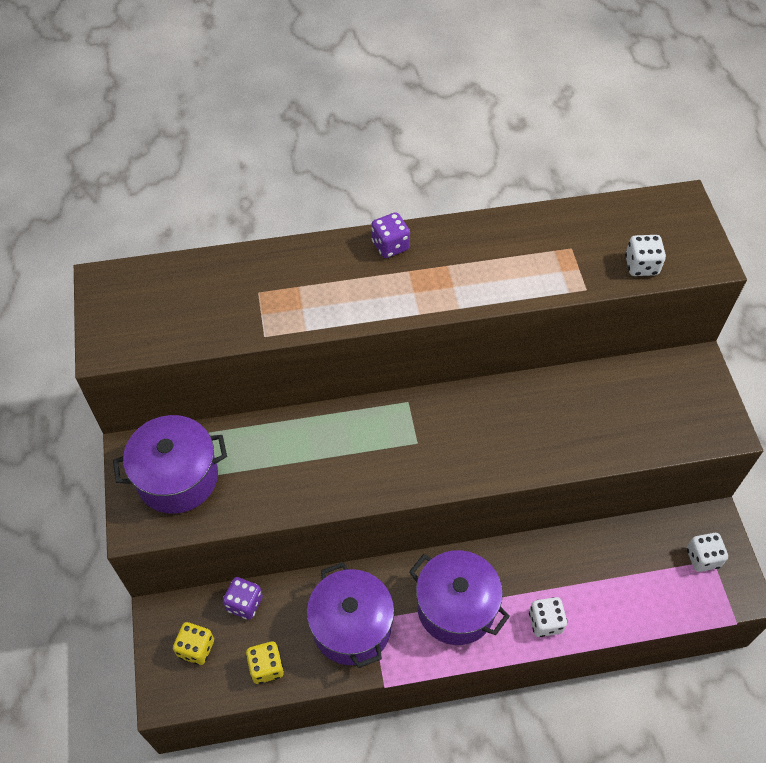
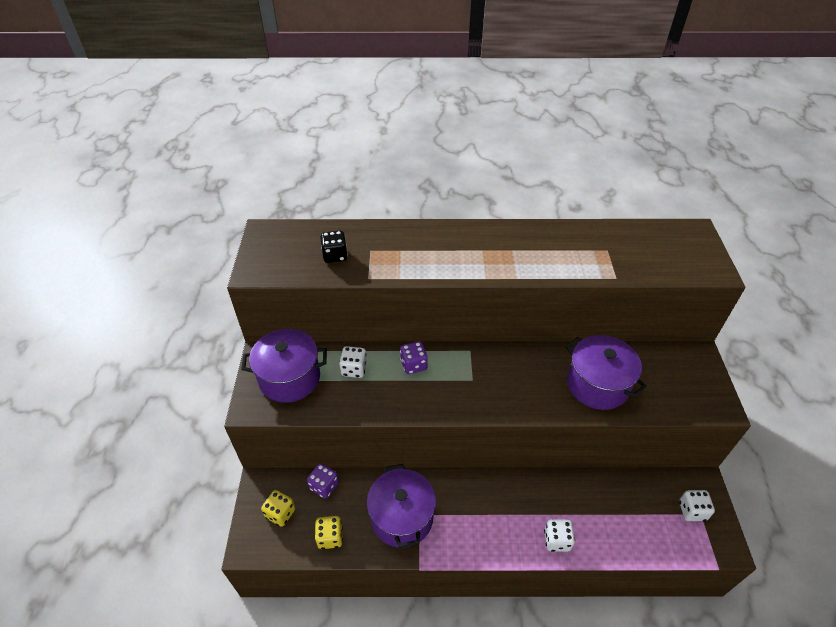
camera: 10 degrees right, 10 degrees down
(211, 307) = (335, 256): none -> black dice
(390, 246) = (471, 233): purple dice -> purple dice (413, 365)
(456, 607) = (486, 516): purple pot -> purple pot (597, 385)
(641, 266) = (661, 267): white dice -> white dice (354, 369)

